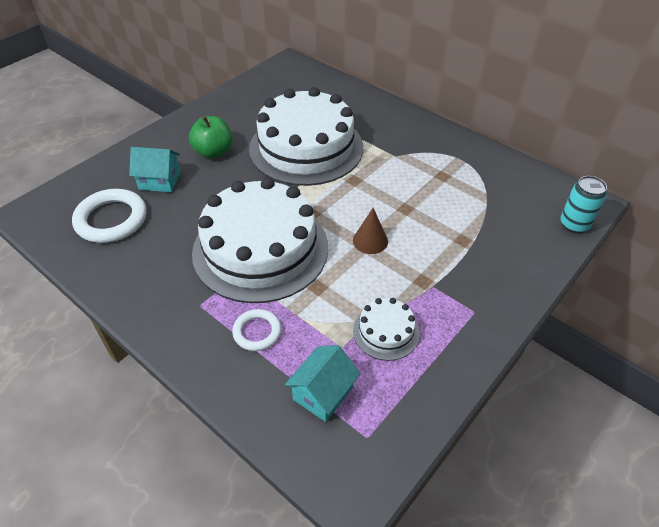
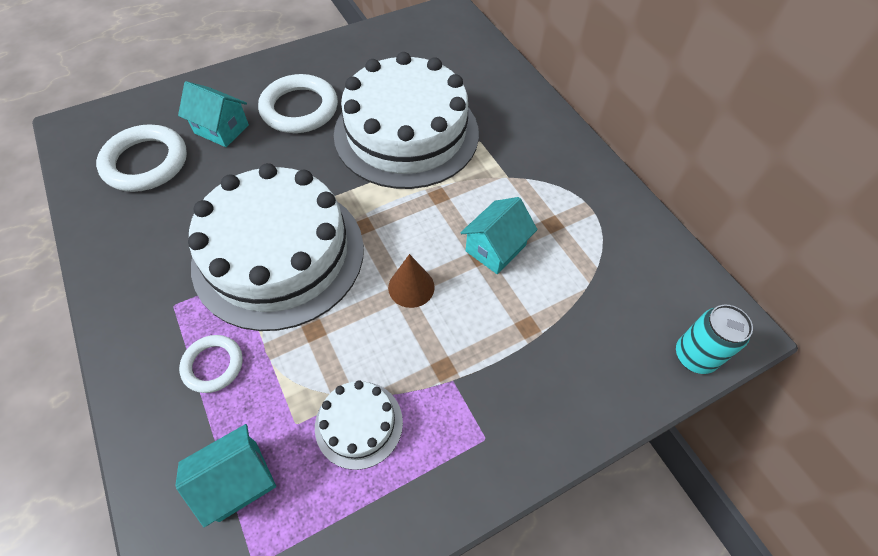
camera: 20 degrees right, 10 degrees up
(214, 152) = (299, 108): green apple -> white ring
(413, 201) = (495, 248): none -> turquoise house

